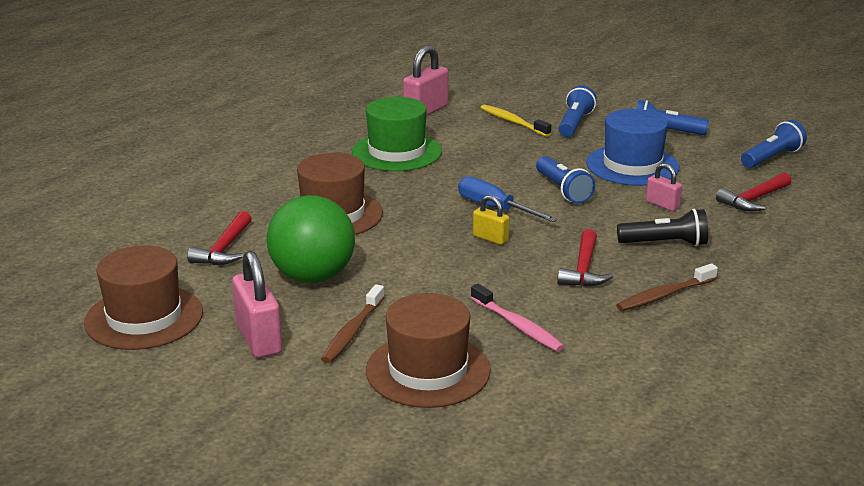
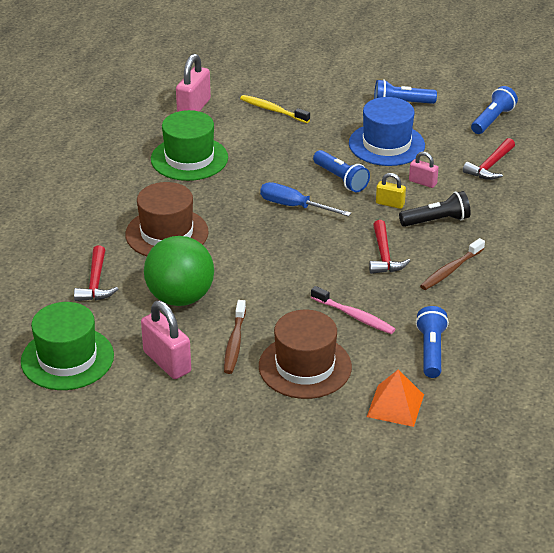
camera: 15 degrees left, 10 degrees up
(144, 317) = (67, 358): brown hat -> green hat
(490, 238) = (302, 237): yellow padlock -> yellow padlock (390, 204)
(528, 434) = (395, 405): none -> orange pyramid
(574, 123) = (324, 105): blue flashlight -> blue flashlight (431, 351)

